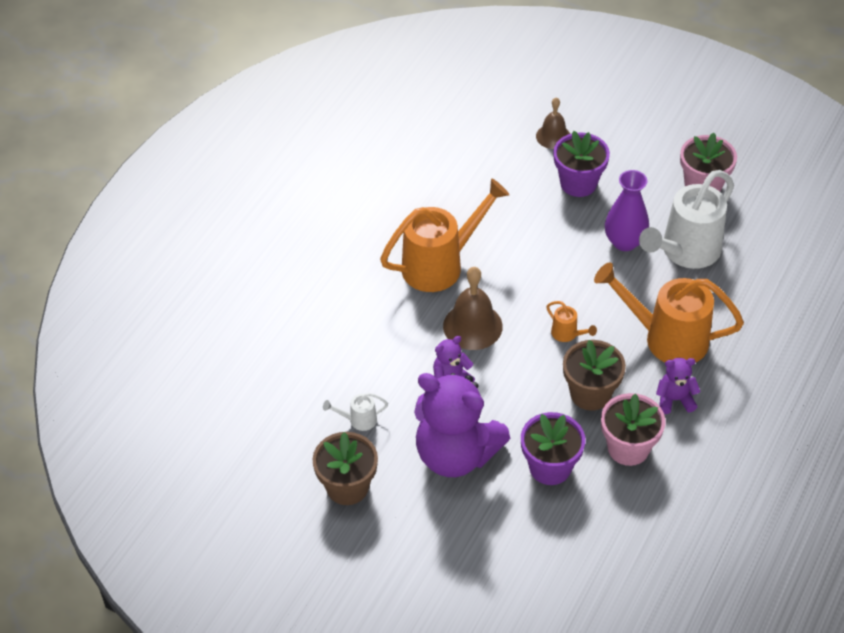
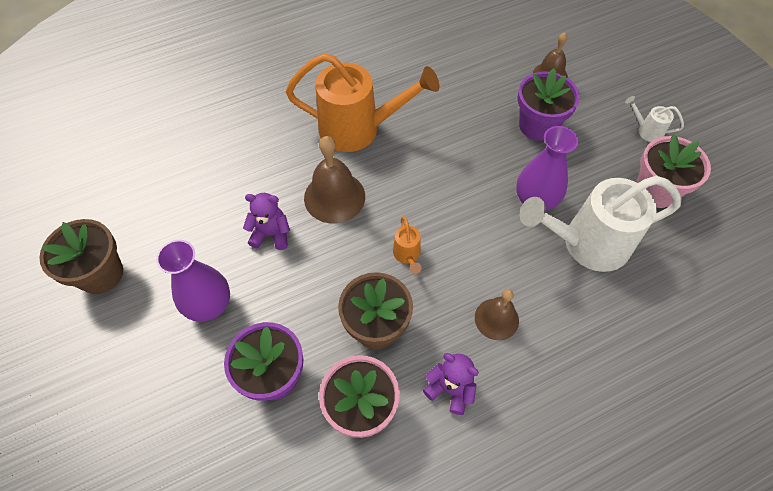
camera: 35 degrees right, 10 degrees up
(358, 420) = (168, 221): white watering can -> white watering can (646, 131)
(456, 454) = (209, 305): purple teddy bear -> purple vase
(667, 338) = (496, 319): orange watering can -> brown bell

